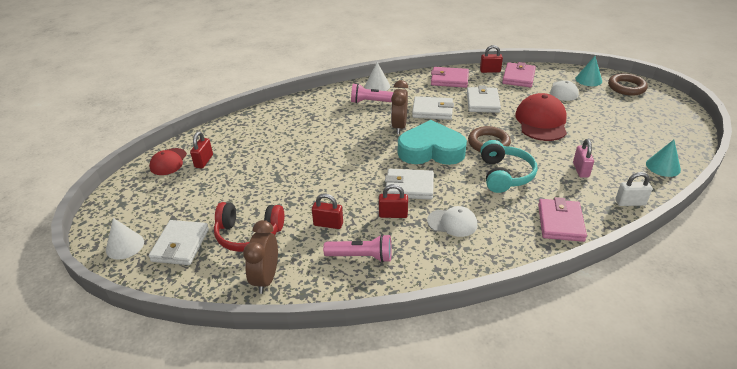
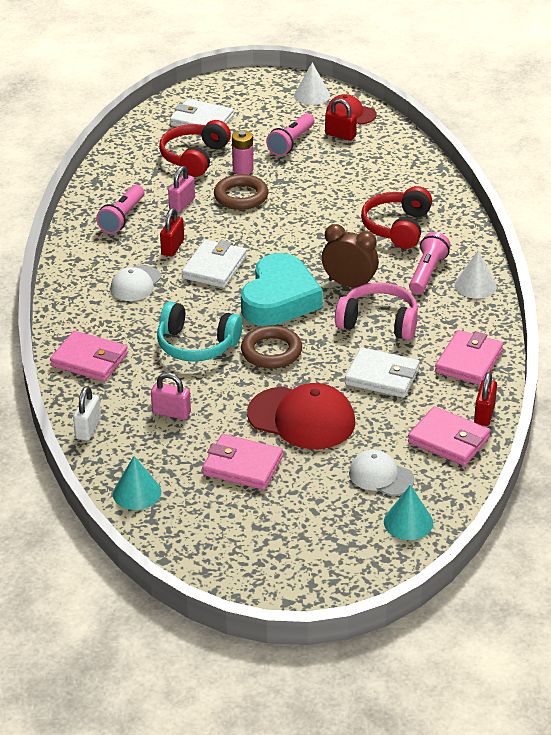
camera: 105 degrees right, 0 degrees up
(125, 245) = (218, 93): white cone -> white cone (312, 95)
(217, 183) = (291, 143): none -> pink flashlight
(264, 201) = (243, 169): none -> pink battery
(266, 278) = (127, 163): brown clock -> none
(325, 119) = (397, 227): none -> red headphones
(328, 224) = (182, 204): red padlock -> pink padlock
(432, 111) = (379, 322): white wallet -> pink headphones
(600, 133) = (242, 466): none -> pink wallet
(626, 87) = (362, 558): brown ring -> brown ring (241, 196)

